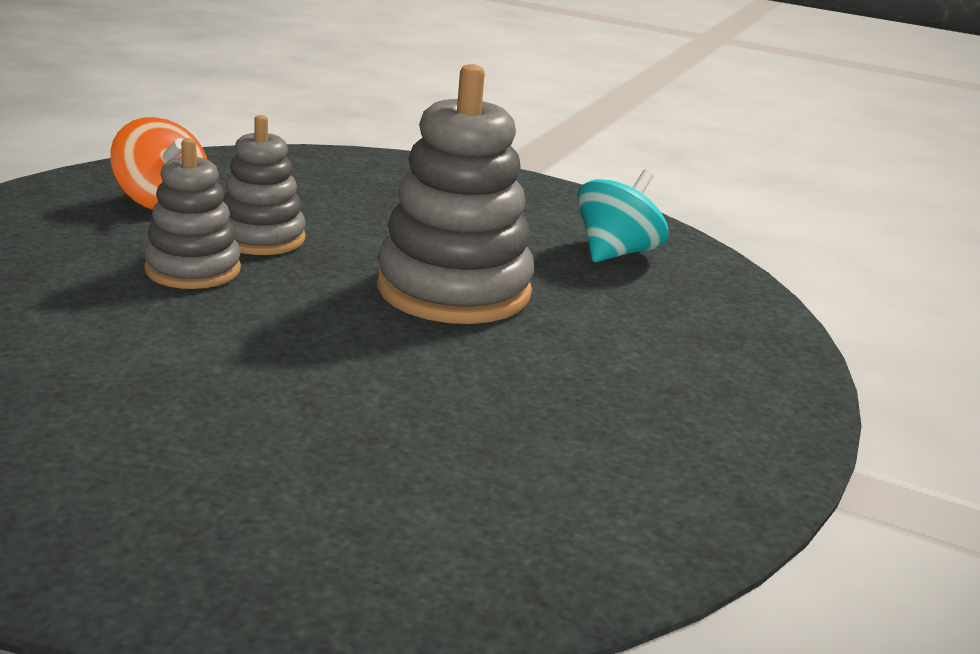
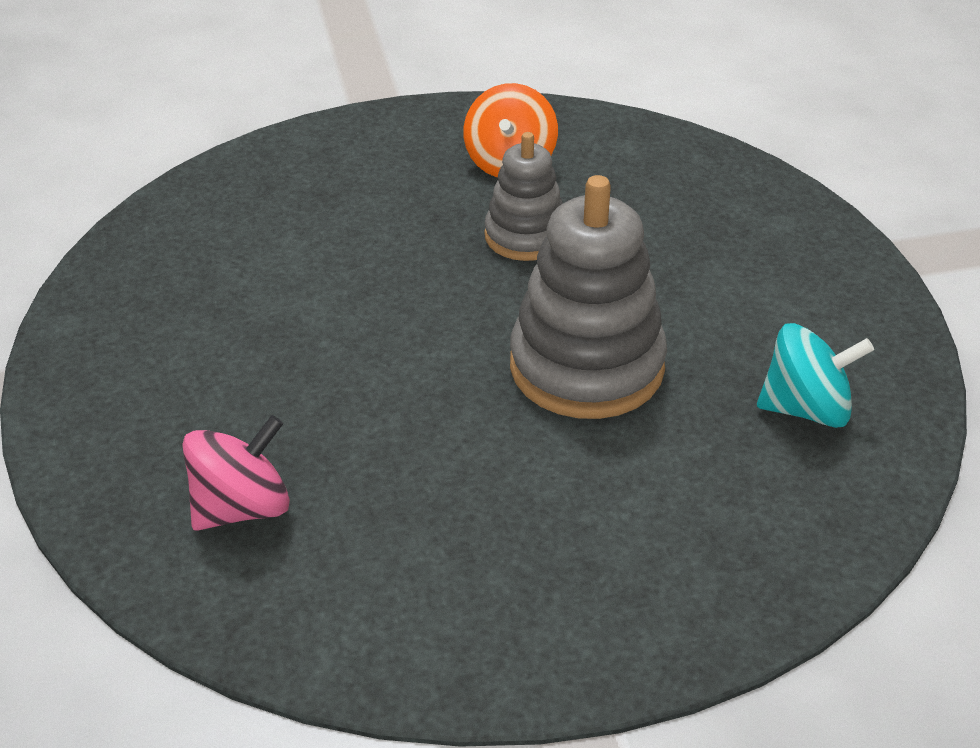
camera: 55 degrees right, 15 degrees up
(193, 269) = (432, 245): grey stacking toy -> none
(373, 511) = (241, 508): none -> pink spinning top

